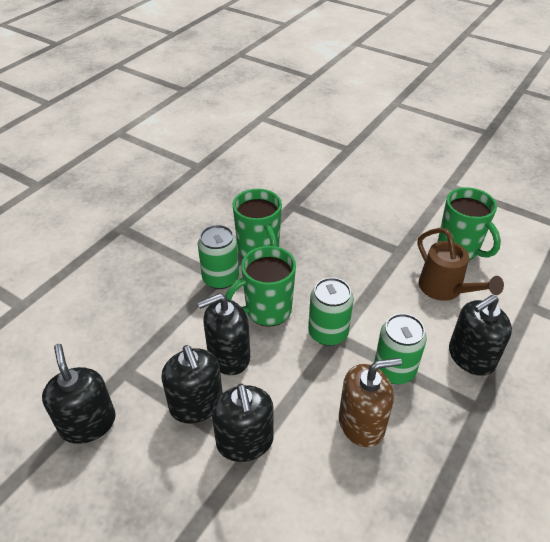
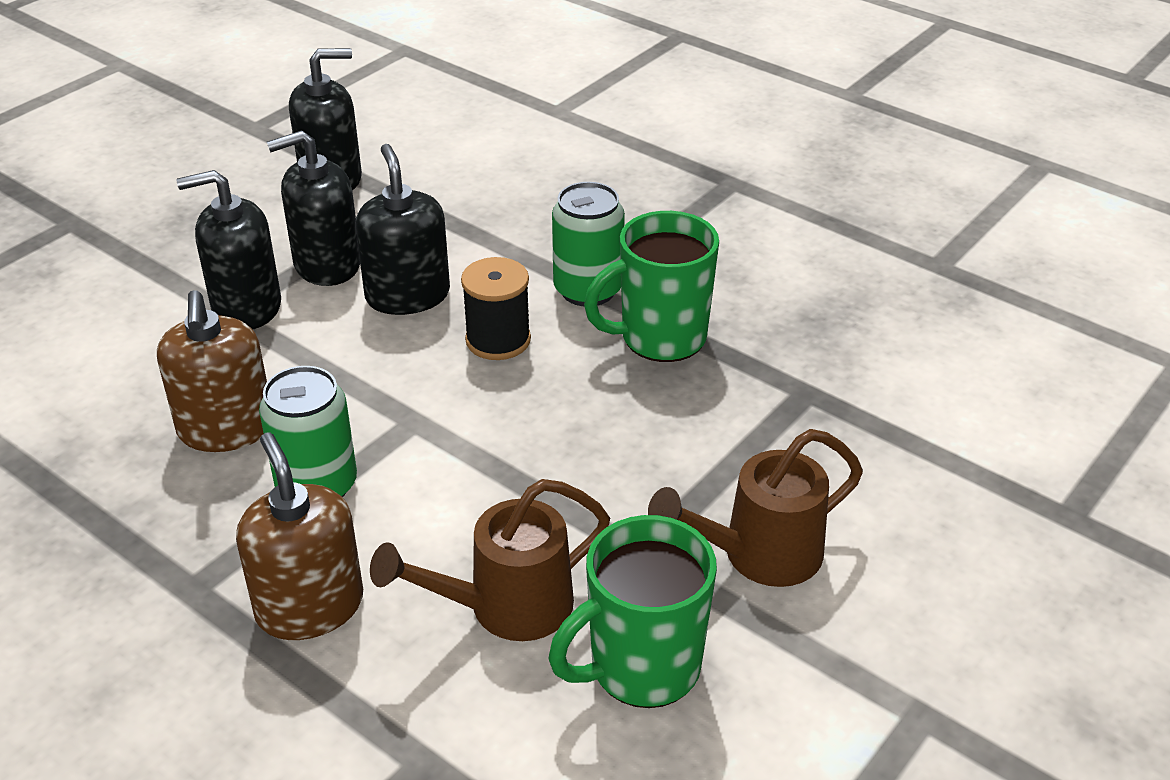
camera: 95 degrees right, 5 degrees down
(267, 310) = (498, 340): green mug -> black spool
(328, 333) = (426, 410): green can -> none
(391, 219) = (759, 555): none -> brown watering can
(471, 357) = (310, 606): black soap dispenser -> brown soap dispenser

